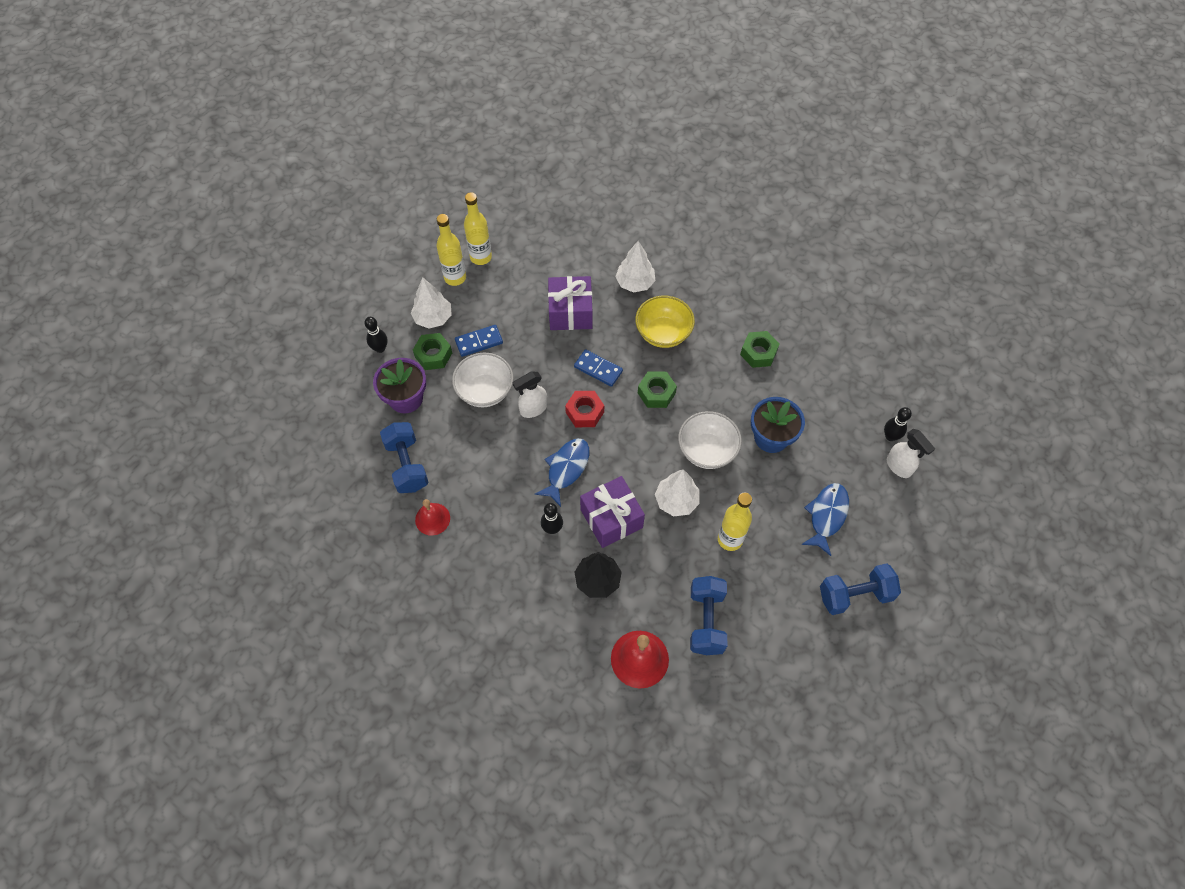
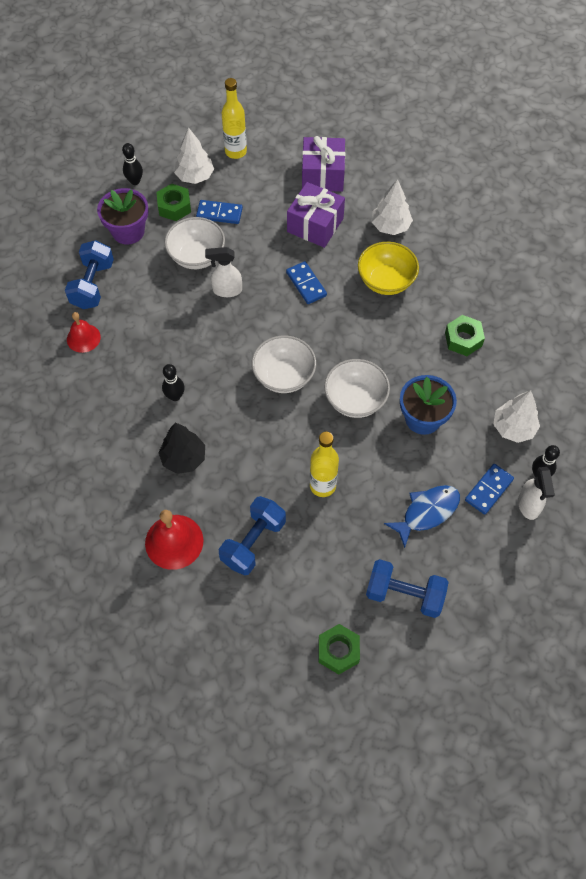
camera: 30 degrees right, 0 degrees up
(481, 257) = (269, 144): yellow bottle -> none
(566, 469) = (220, 353): blue fish -> none
(584, 412) = (269, 314): red nut -> none
(611, 518) = (230, 414): purple gift -> purple gift (322, 175)
(634, 461) = (284, 376): none -> white bowl
(656, 393) = (344, 329): green nut -> green nut (338, 651)
(676, 501) = (298, 428): white tree -> white tree (513, 428)
(861, 470) = (488, 490): none -> blue domino

